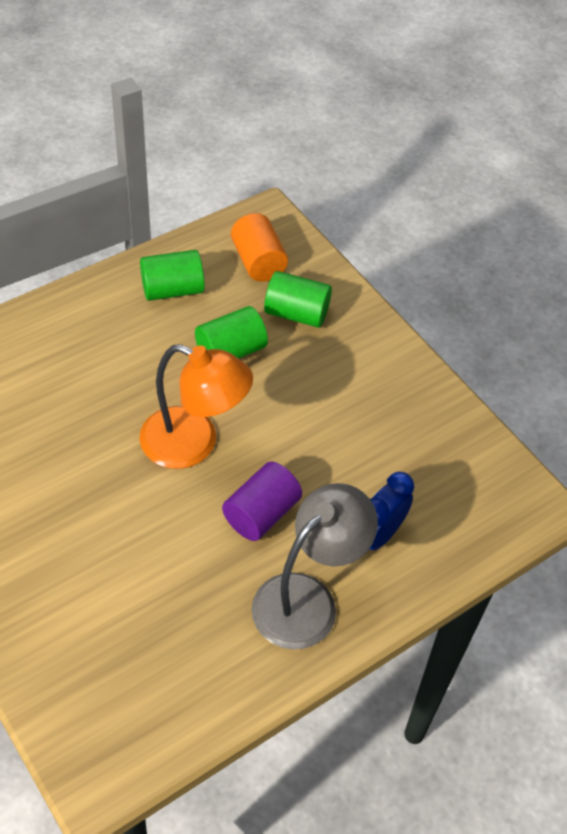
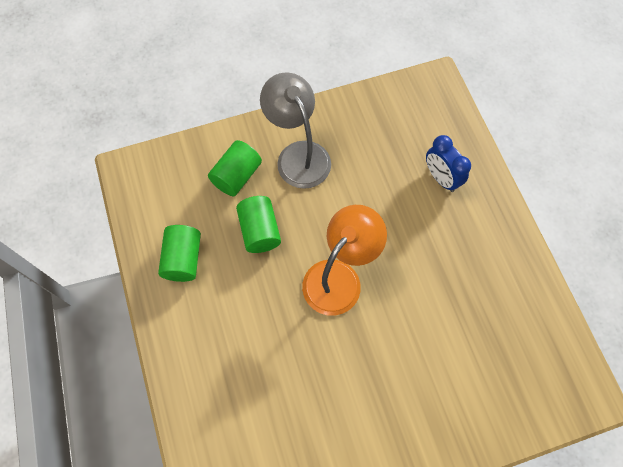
camera: 70 degrees left, 15 degrees up
(258, 262) = (175, 189): orange cylinder -> none
(261, 514) = (409, 246): purple cylinder -> none
(307, 599) = (480, 234): grey lamp -> grey lamp (298, 155)

